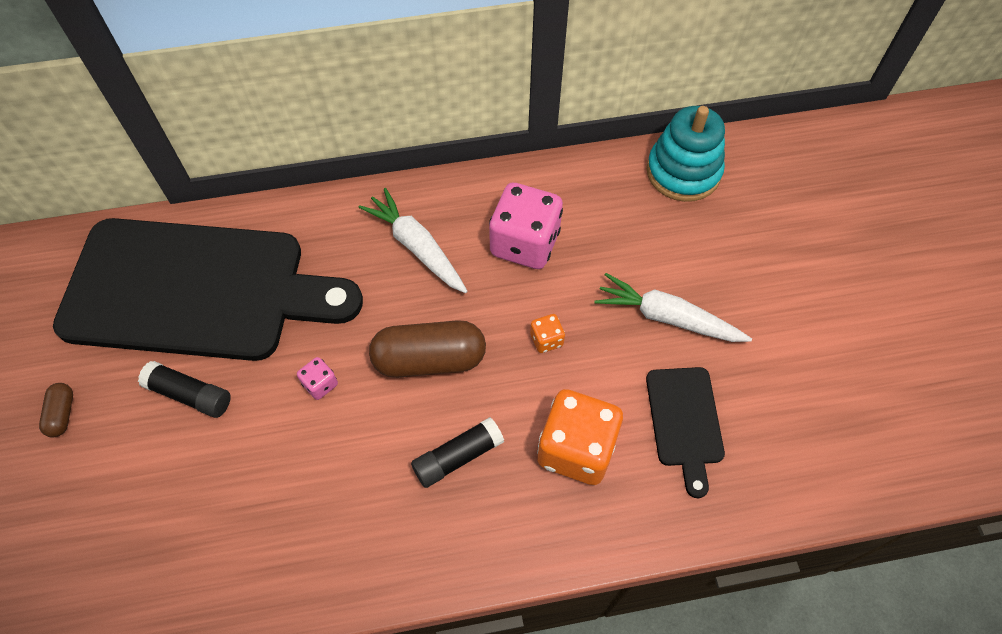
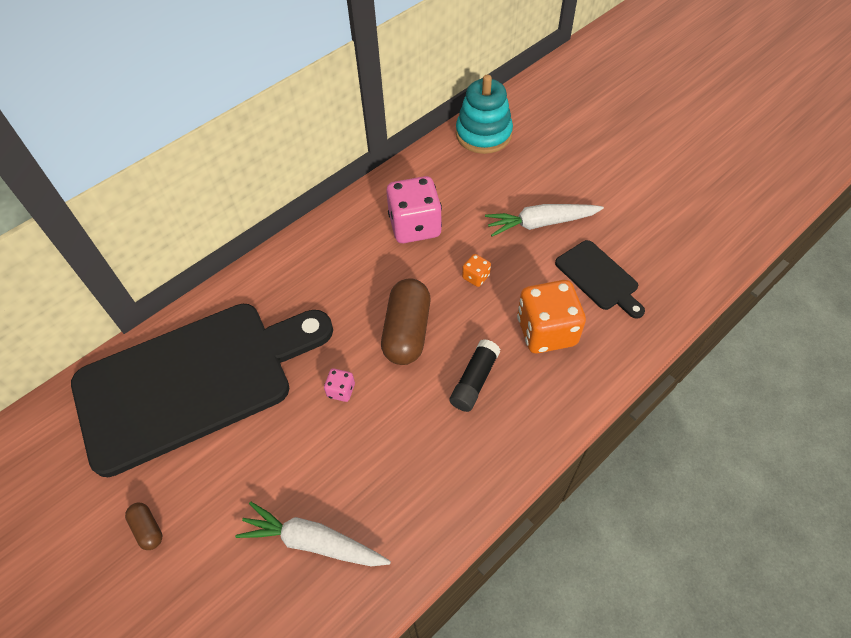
camera: 30 degrees left, 5 degrees down
(190, 394) = (245, 454): black glue stick -> none
(417, 247) = (341, 266): white carrot -> white carrot (313, 542)
(429, 360) = (407, 332): brown capsule -> brown capsule turned 45 degrees counterclockwise

